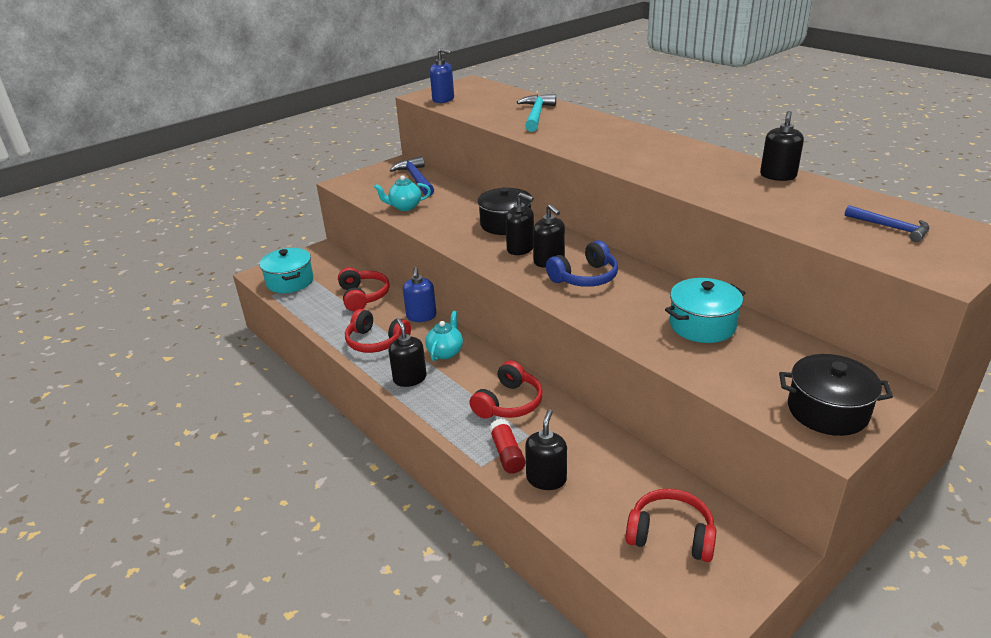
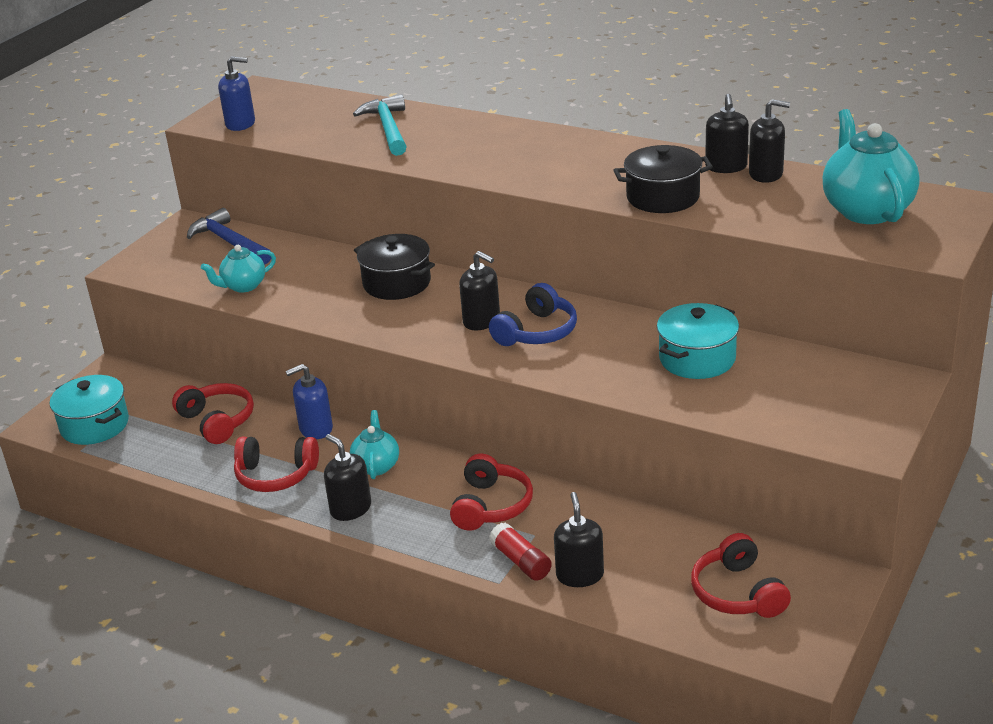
camera: 20 degrees left, 0 degrees up
(421, 316) = (316, 429): blue soap dispenser -> blue soap dispenser turned 90 degrees clockwise
(520, 248) = (436, 312): black soap dispenser -> black soap dispenser (766, 174)
(670, 535) = (738, 593): red headphones -> red headphones turned 105 degrees counterclockwise
(827, 411) = (859, 419): black pot -> black pot (663, 197)
(890, 228) = (866, 210): blue hammer -> turquoise teapot

